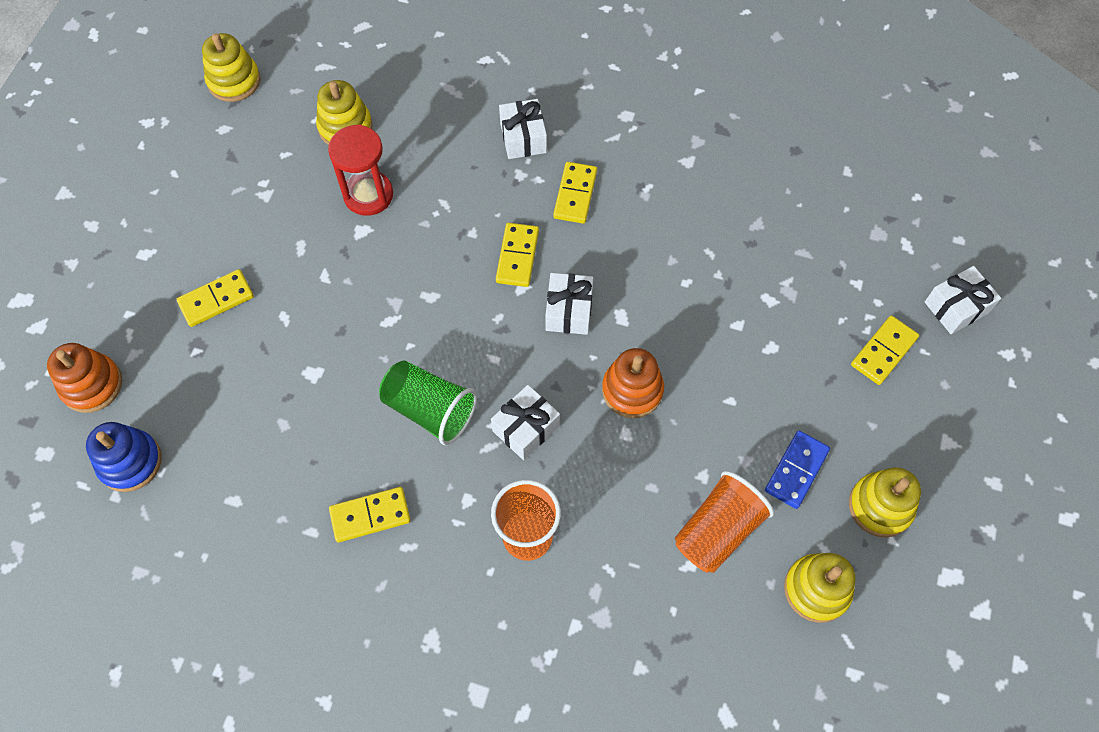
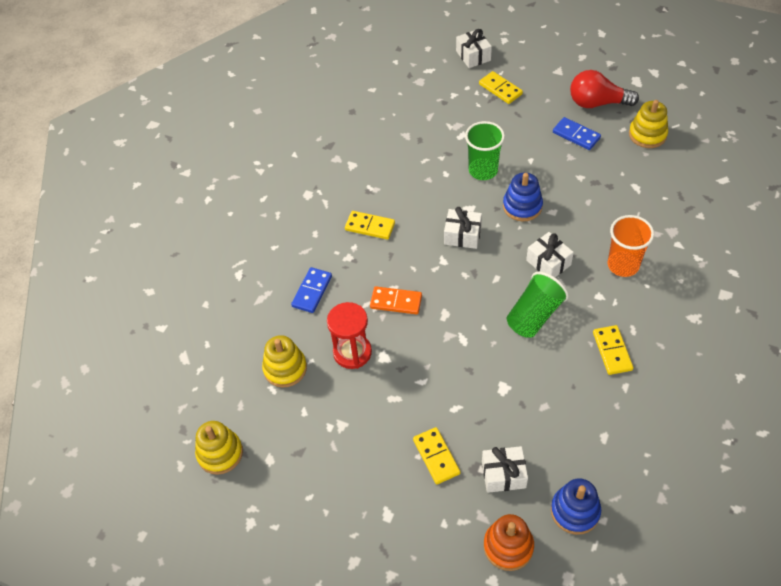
camera: 80 degrees left, 10 degrees down
(448, 237) = (396, 302): none -> orange domino
(462, 140) = (312, 291): none -> blue domino
(517, 256) = (417, 262): yellow domino -> none
(523, 138) = (316, 254): white gift -> white gift (503, 474)
(632, 390) = (522, 206): orange stacking toy -> blue stacking toy
(699, 333) = (483, 170): none -> green cup
(718, 530) = (614, 173): orange cup -> none
(880, 506) = (597, 103): yellow stacking toy -> red light bulb

